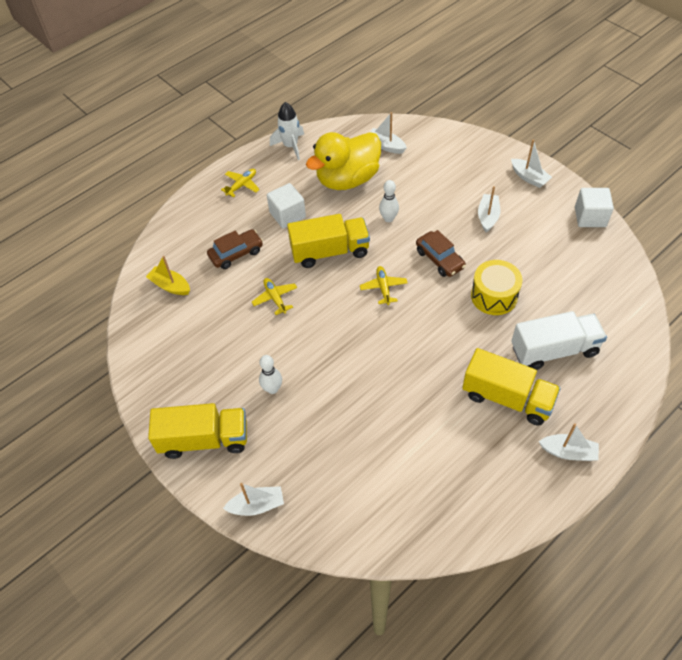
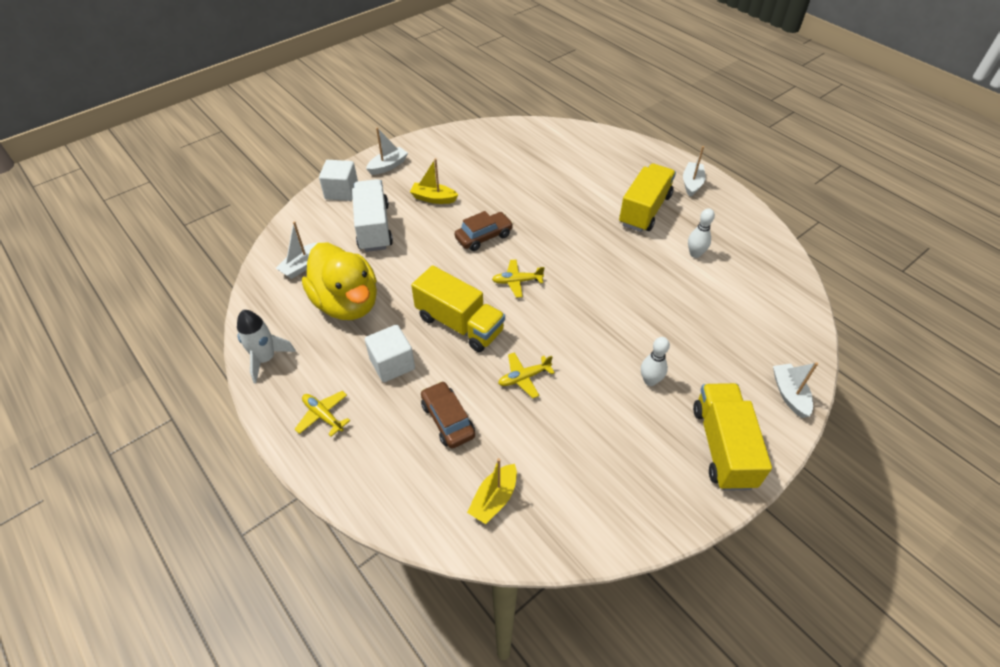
camera: 90 degrees left, 5 degrees down
(330, 251) = (459, 324): yellow truck -> yellow truck turned 135 degrees clockwise
(388, 218) = (419, 271): white bowling pin -> white bowling pin (695, 254)
(488, 217) = (433, 198): white boat -> yellow boat
(494, 296) = (533, 205): yellow drum -> none
(554, 350) = (594, 178): white truck -> white truck (374, 227)
(590, 217) = (448, 138): white cube -> white cube (341, 191)

